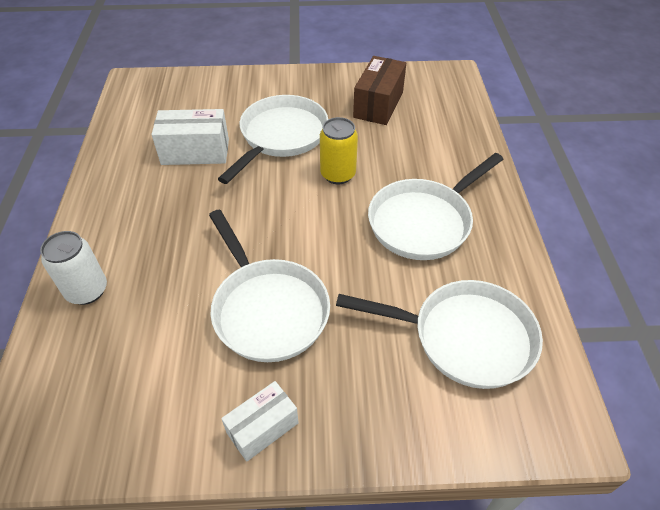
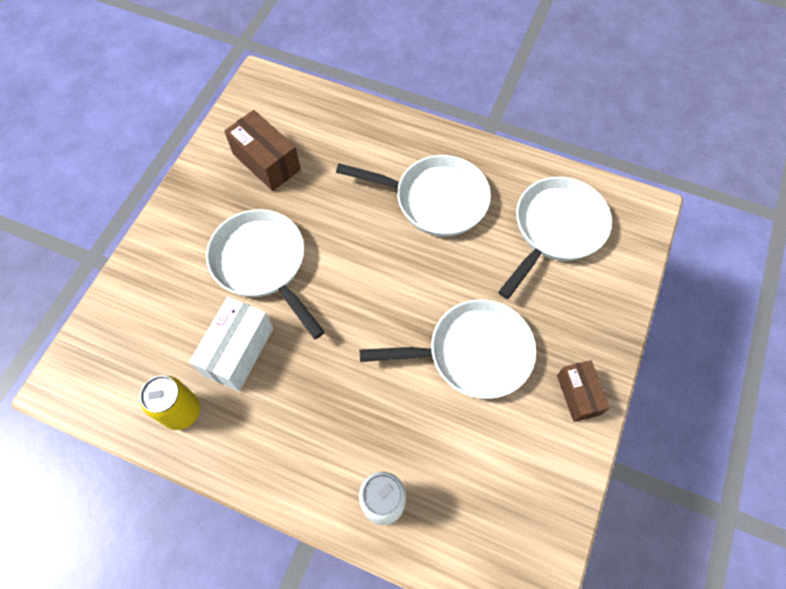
camera: 65 degrees left, 15 degrees up
(263, 428) = (578, 395): white box -> brown box
(338, 174) = (344, 237): yellow can -> yellow can (181, 411)
(423, 221) = (435, 200): white pan -> white pan turned 60 degrees counterclockwise

